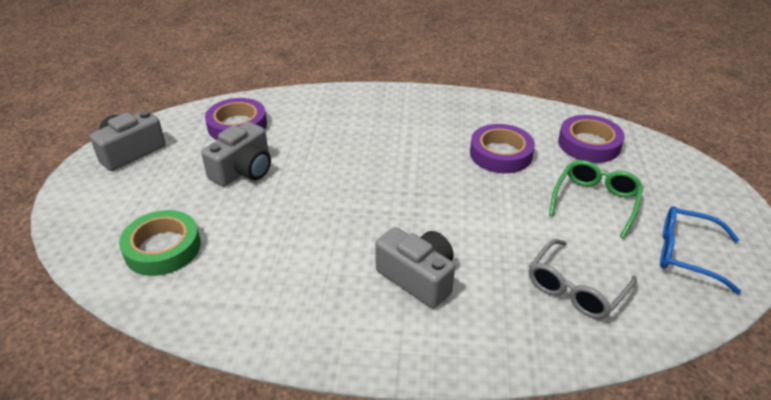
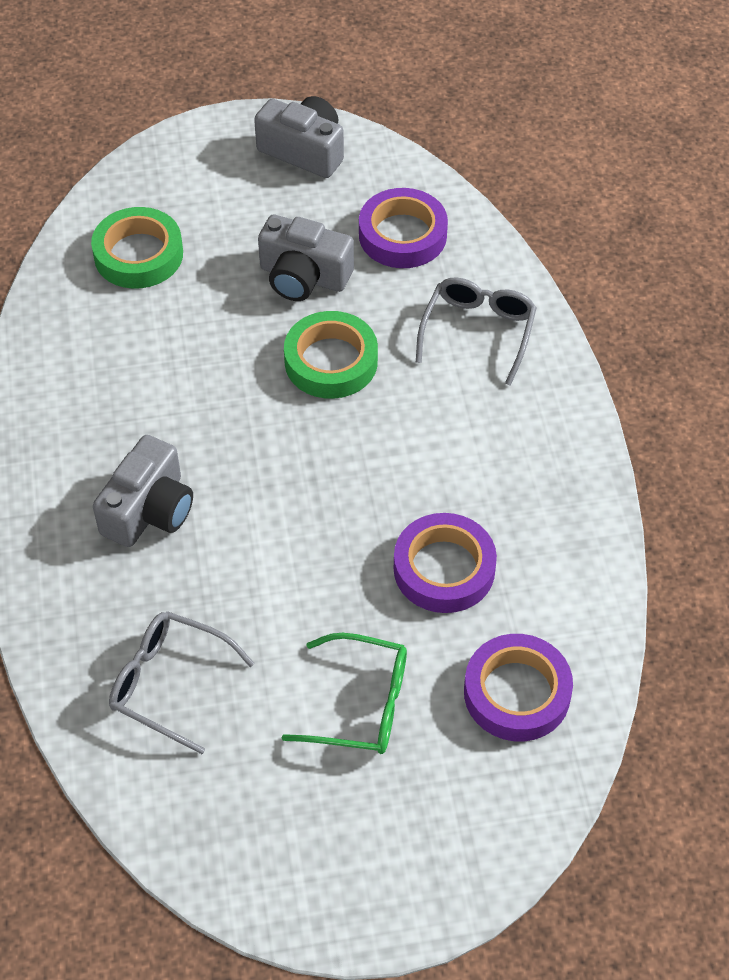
camera: 75 degrees right, 15 degrees up
(323, 170) = (331, 361): none -> green tape
(331, 112) = (478, 332): none -> grey glasses
(686, 254) = (272, 824): blue glasses -> none

